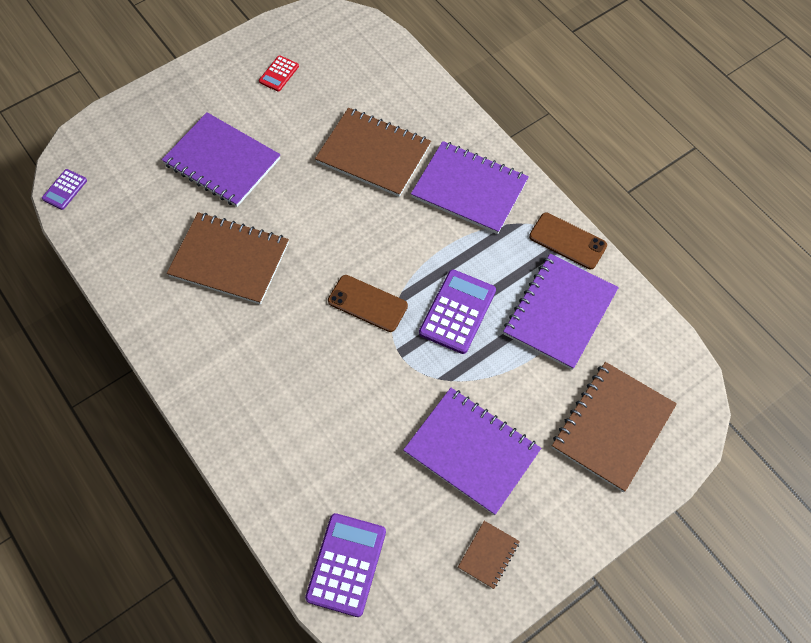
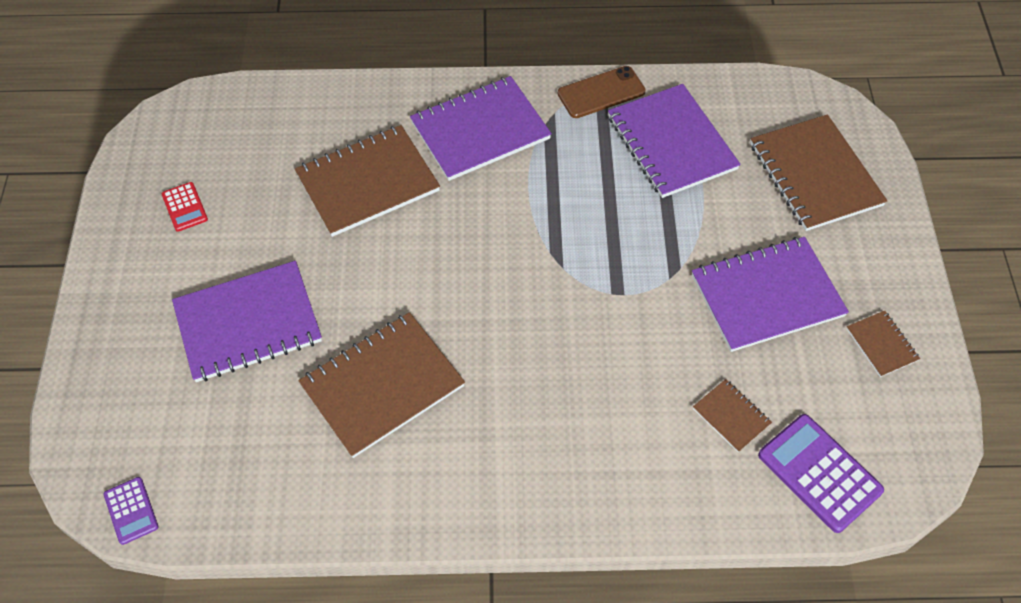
camera: 55 degrees left, 5 degrees down
(352, 481) = (731, 416): none -> brown notebook
(367, 303) = (540, 288): brown phone -> none
(457, 312) = (609, 220): purple calculator -> none

